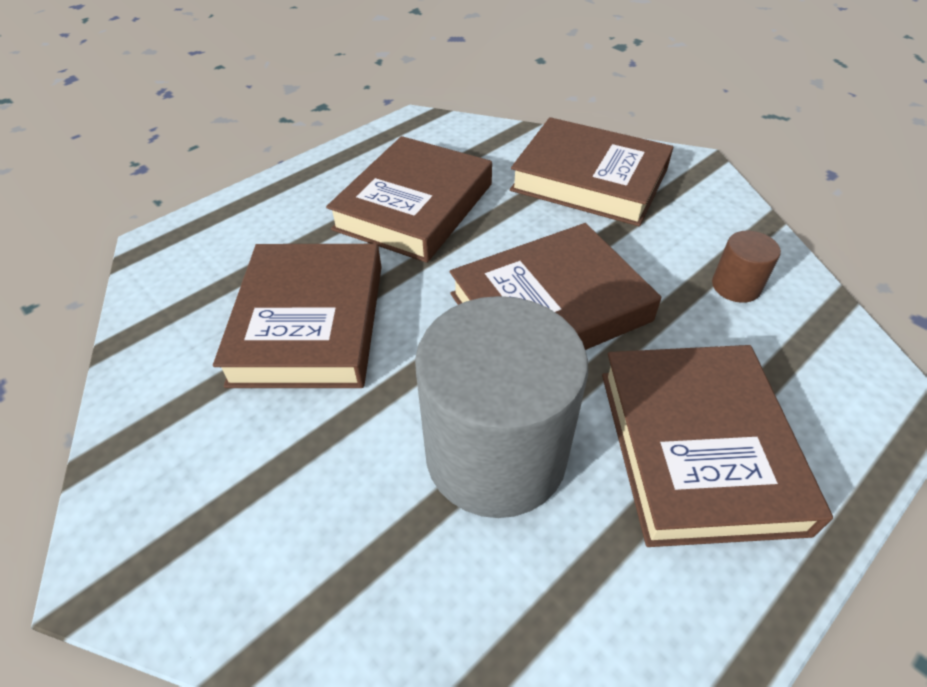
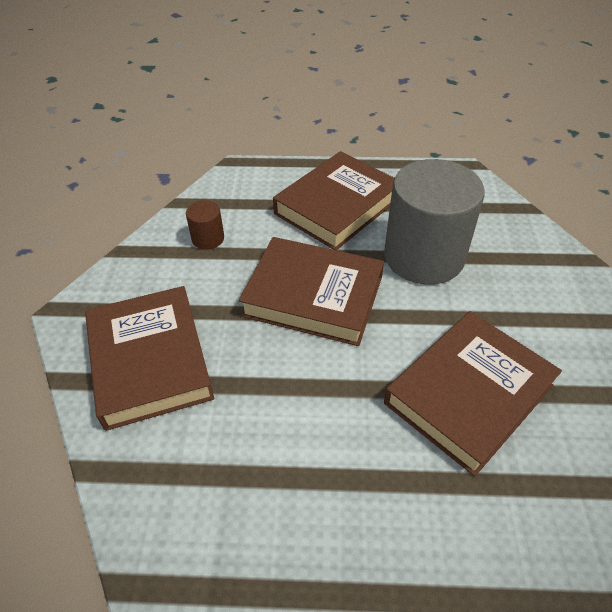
camera: 135 degrees left, 0 degrees up
(414, 206) = (300, 446): brown book -> none

